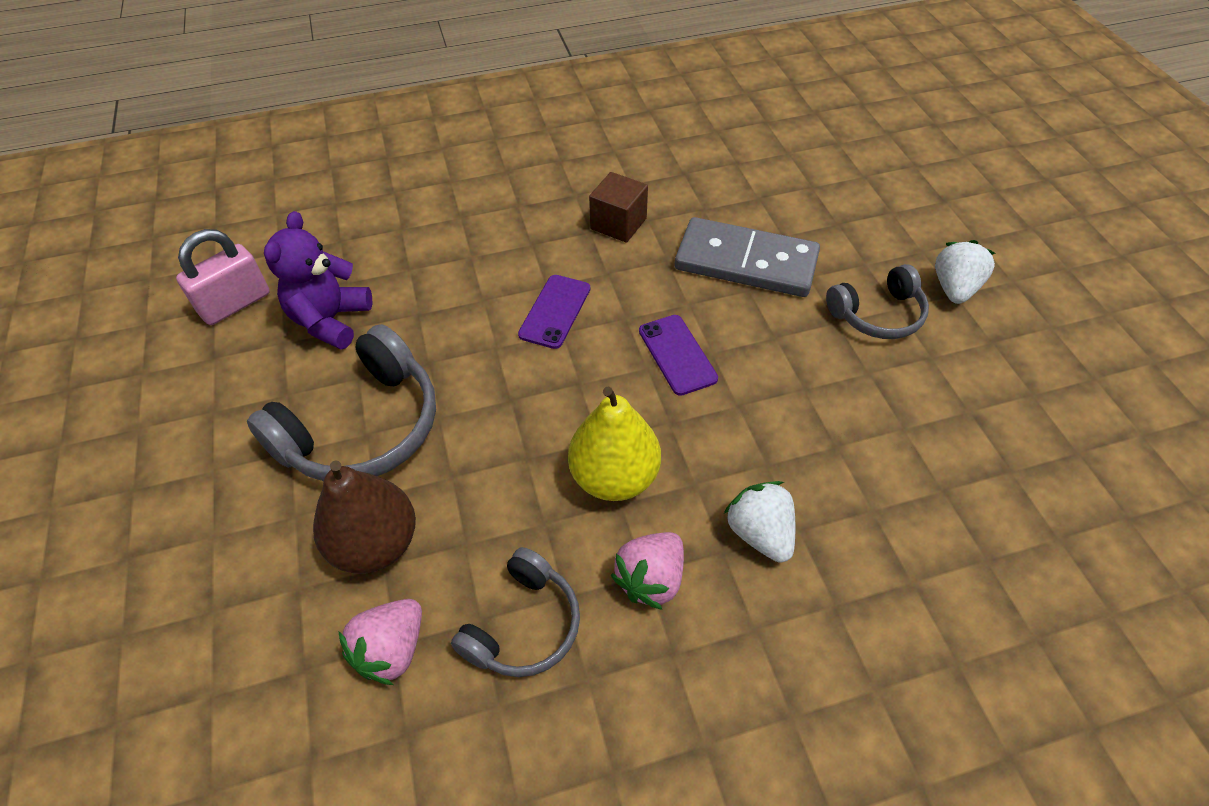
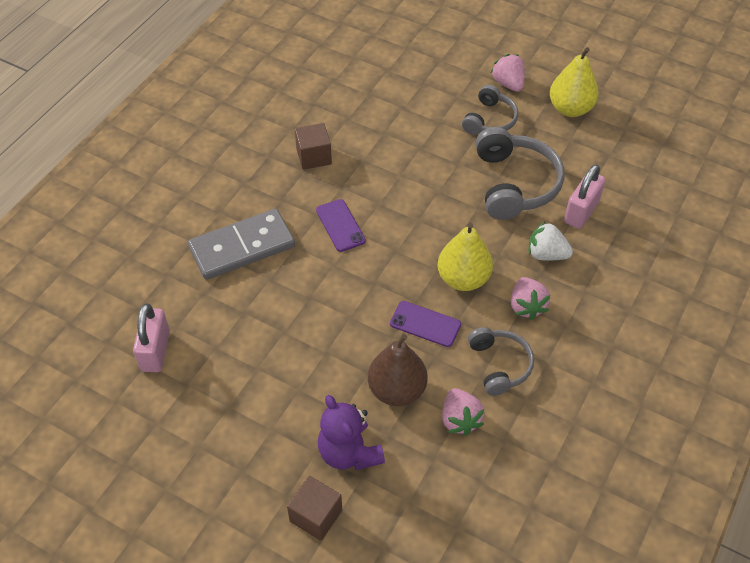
camera: 45 degrees left, 0 degrees up
(116, 609) = (316, 516): none -> brown cube
(331, 320) = (226, 317): purple teddy bear -> purple teddy bear (349, 452)
(362, 427) = (319, 351): grey headphones -> grey headphones (514, 184)
(677, 354) = (424, 204): purple phone -> purple phone (425, 324)
(746, 262) = (402, 134): grey domino -> grey domino (242, 247)
(877, 515) = (581, 212): none -> pink padlock
(954, 288) = (508, 84): white strawberry -> pink strawberry
(1014, 372) = (570, 109): none -> yellow pear

